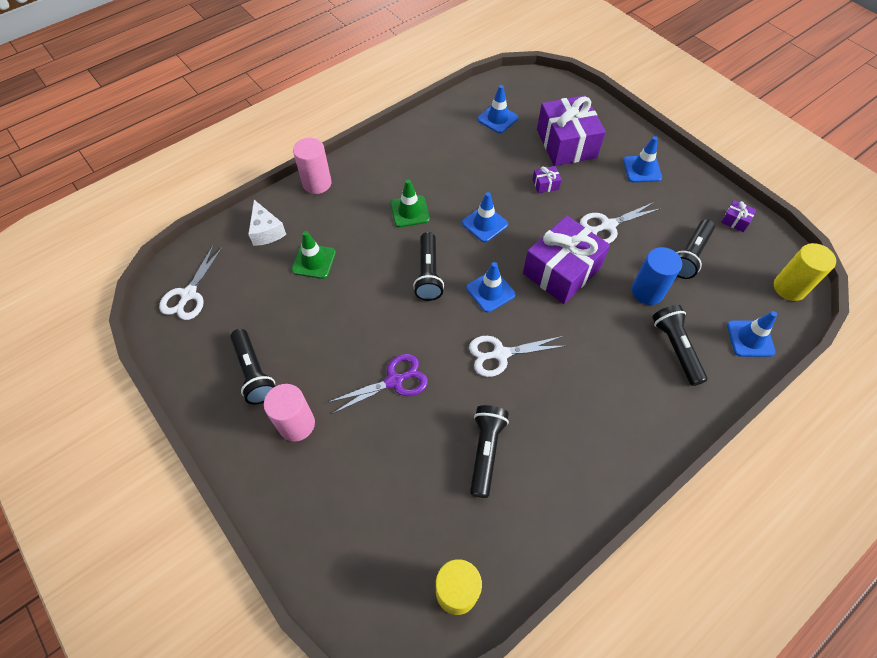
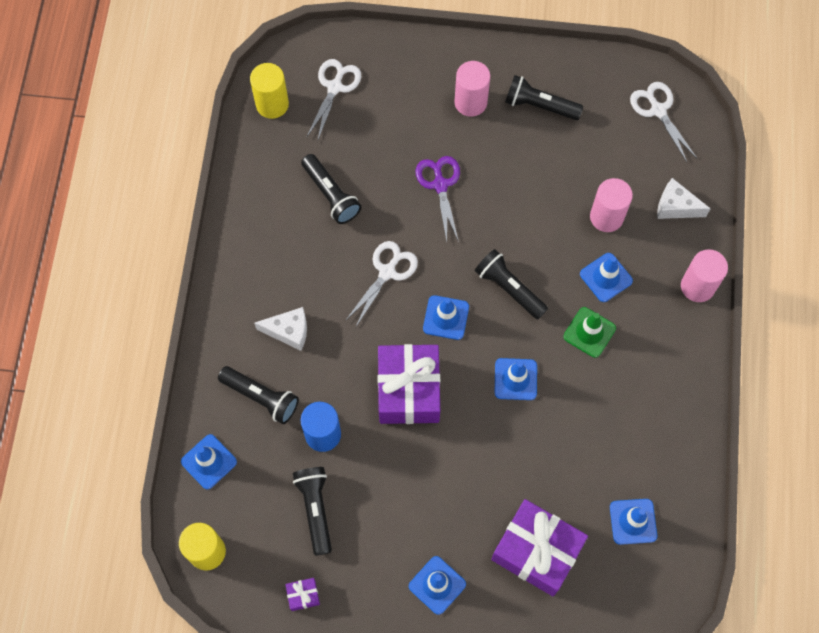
camera: 135 degrees right, 10 degrees up
(314, 261) = (606, 217): green traffic cone -> pink cylinder
(361, 230) = (606, 277): none -> blue traffic cone
(394, 381) = (440, 185): purple scissors -> purple scissors turned 150 degrees clockwise
(545, 184) = (507, 476): purple gift -> none
(608, 225) = (411, 478): white scissors -> white scissors (335, 87)
(616, 375) = (289, 331): none -> white cheese

